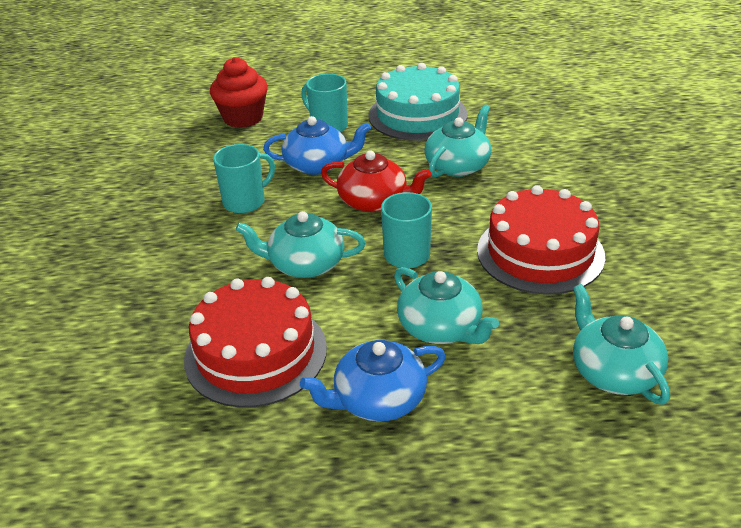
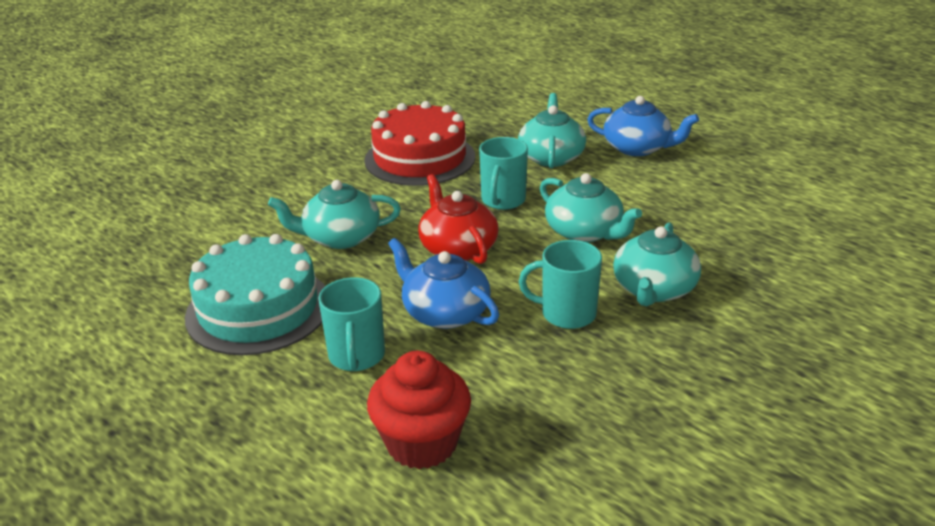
camera: 135 degrees left, 5 degrees down
(256, 353) = (688, 199): red cake -> none
(613, 371) = (498, 105): turquoise teapot -> turquoise teapot (654, 289)

